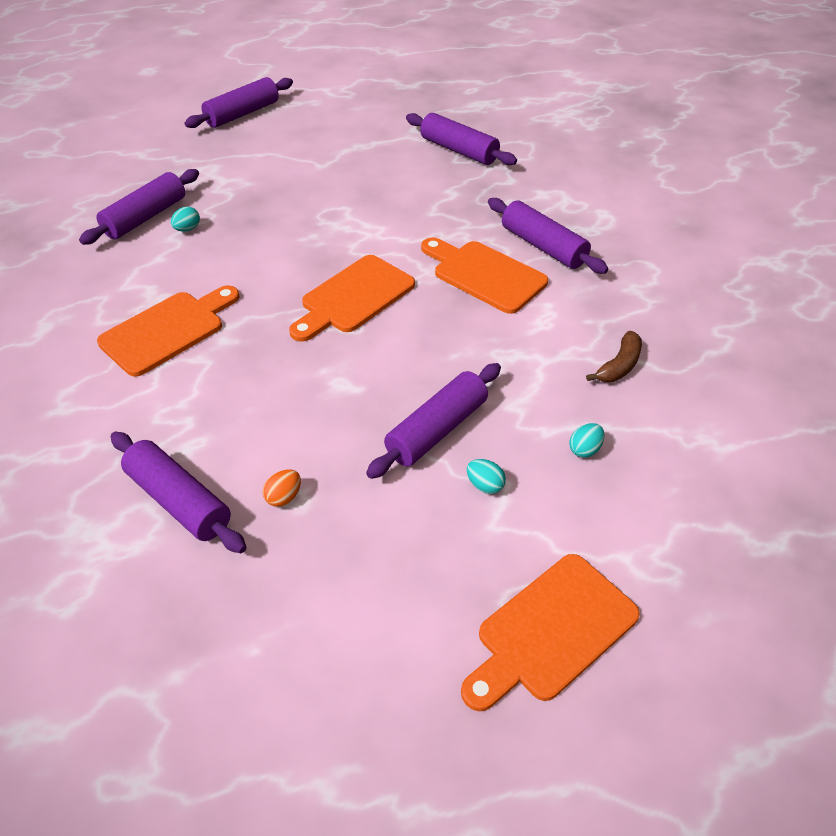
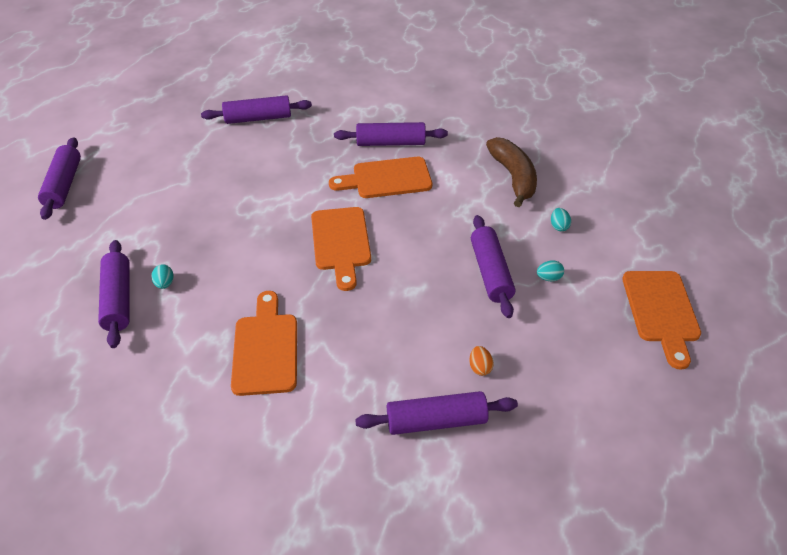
camera: 50 degrees left, 0 degrees up
(619, 366) = (513, 177): brown banana -> brown banana, size x1.75

